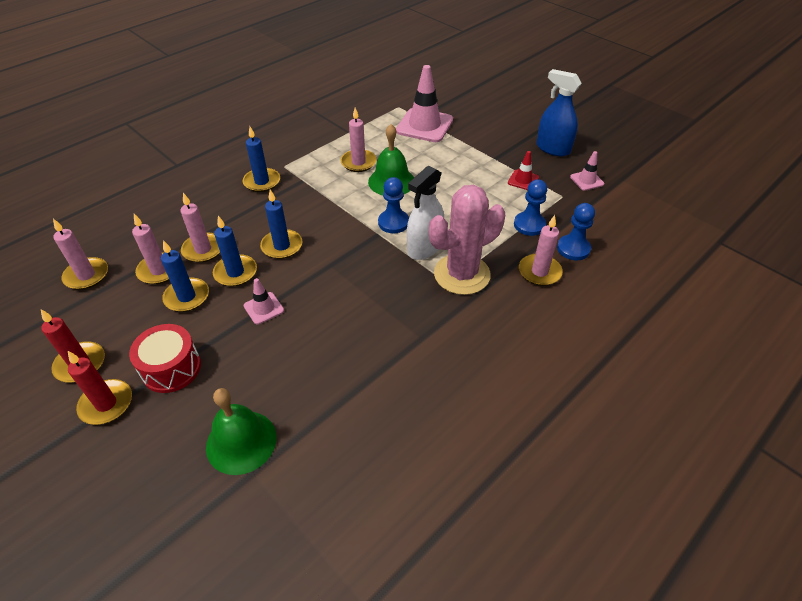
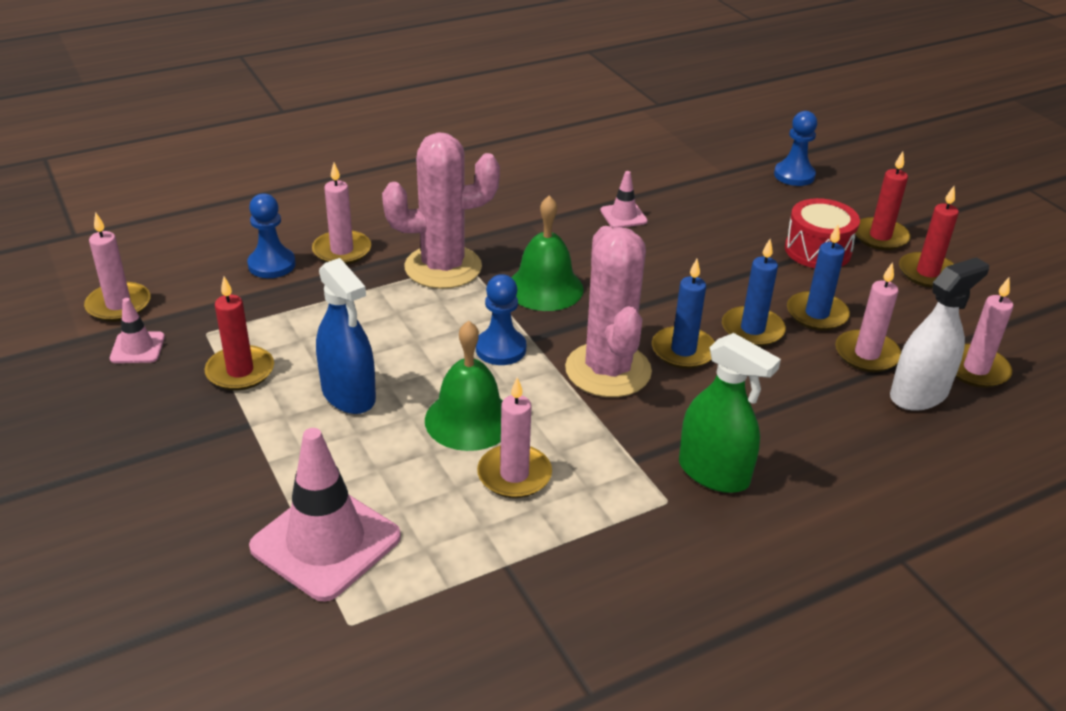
camera: 165 degrees left, 10 degrees down
(203, 249) = (806, 370): pink candle -> pink candle (118, 305)
(241, 442) = (734, 189): green bell -> green bell (545, 288)
(262, 182) = (713, 473): blue candle -> green spray bottle
(264, 308) = (712, 283): pink traffic cone -> pink traffic cone (623, 216)
(326, 223) = (608, 370): none -> pink cactus
(424, 248) = (473, 306): white spray bottle -> white spray bottle (918, 394)
(523, 180) = (240, 371): red traffic cone -> red candle
(529, 225) = (300, 304): blue pawn -> blue pawn (794, 175)
(553, 148) = (121, 420): blue spray bottle -> blue spray bottle (348, 395)

